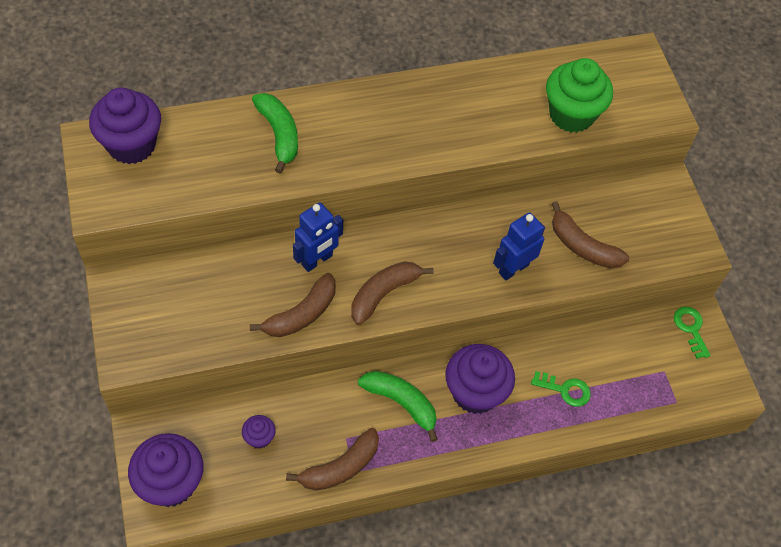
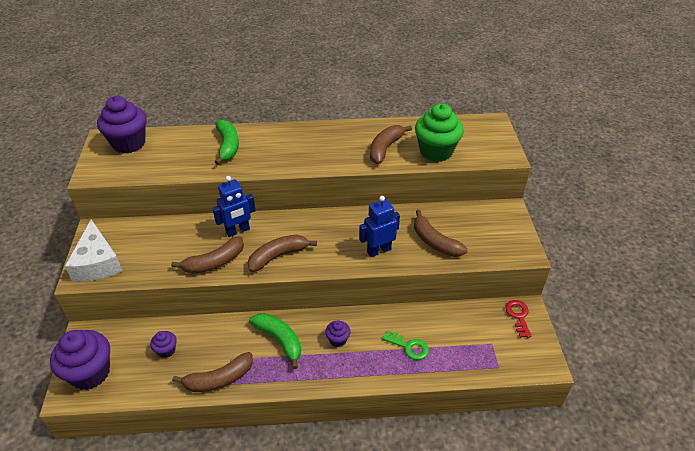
camera: 15 degrees right, 15 degrees down
(140, 335) = (97, 263): none -> white cheese
(475, 392) = (338, 340): purple cupcake -> purple cupcake, size x0.47
(501, 116) = (385, 148): none -> brown banana
(691, 329) = (518, 316): green key -> red key

